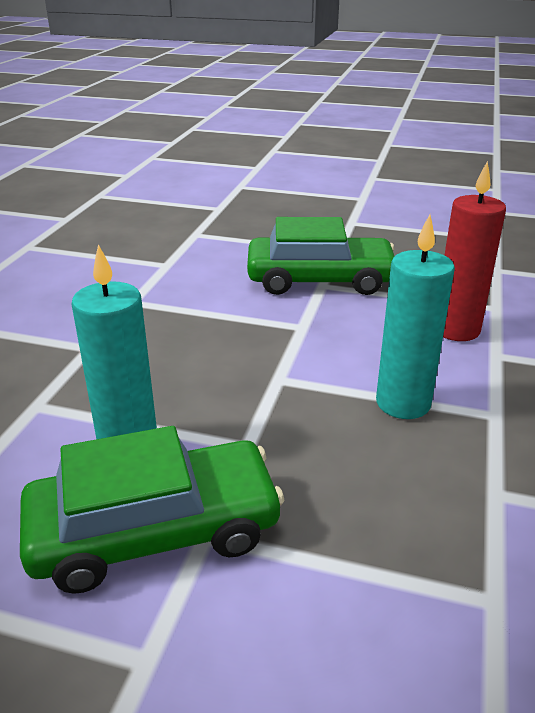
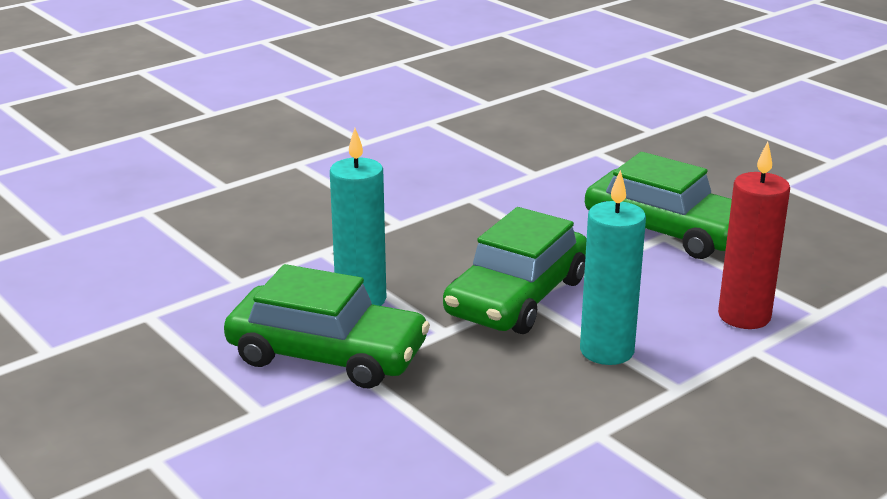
camera: 35 degrees right, 5 degrees down
(273, 381) = (516, 297): none -> green car

